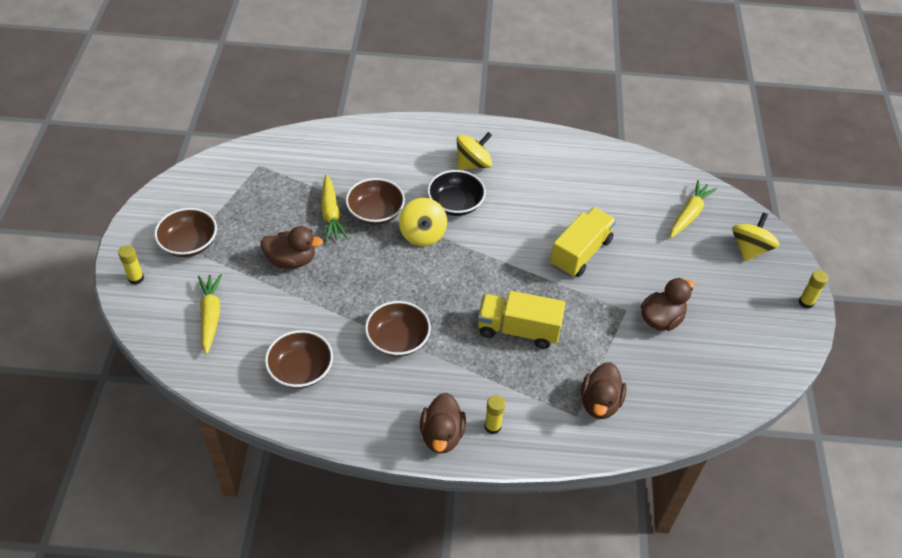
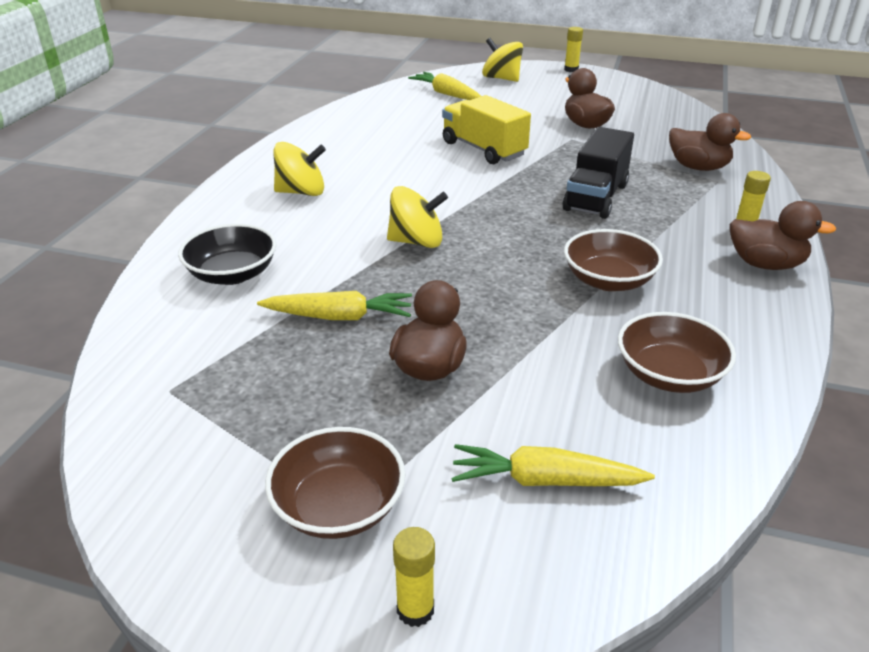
camera: 75 degrees left, 15 degrees down
(375, 212) = (356, 275): brown bowl -> none
(455, 204) = (370, 212): black bowl -> black bowl (232, 274)
(473, 164) = (301, 192): yellow spinning top -> yellow spinning top turned 105 degrees clockwise
(518, 330) = (596, 197): yellow truck -> black truck

